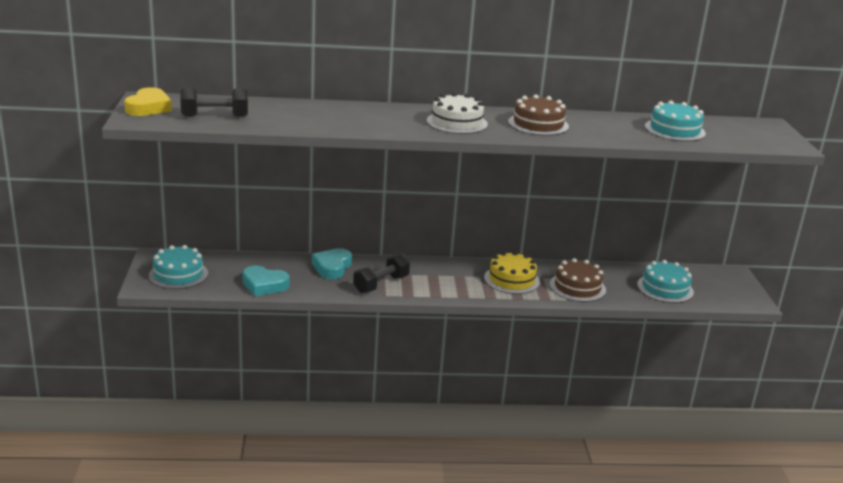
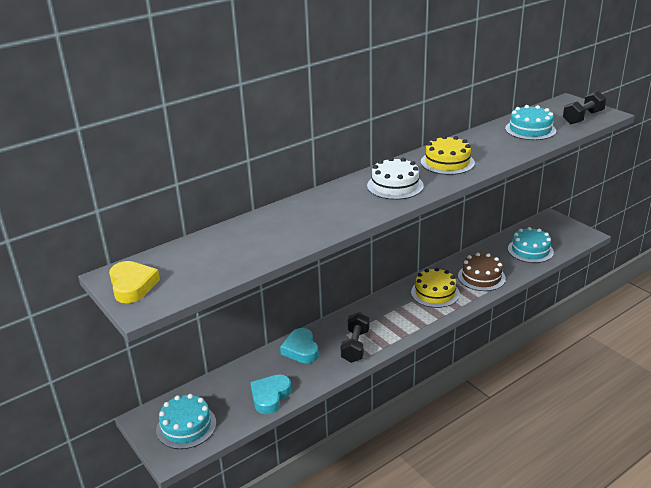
camera: 30 degrees left, 5 degrees up
(215, 116) = (206, 267): black dumbbell -> black dumbbell (583, 118)
(264, 285) = (270, 396): turquoise heart -> turquoise heart turned 135 degrees clockwise
(538, 124) = (447, 162): brown cake -> yellow cake

